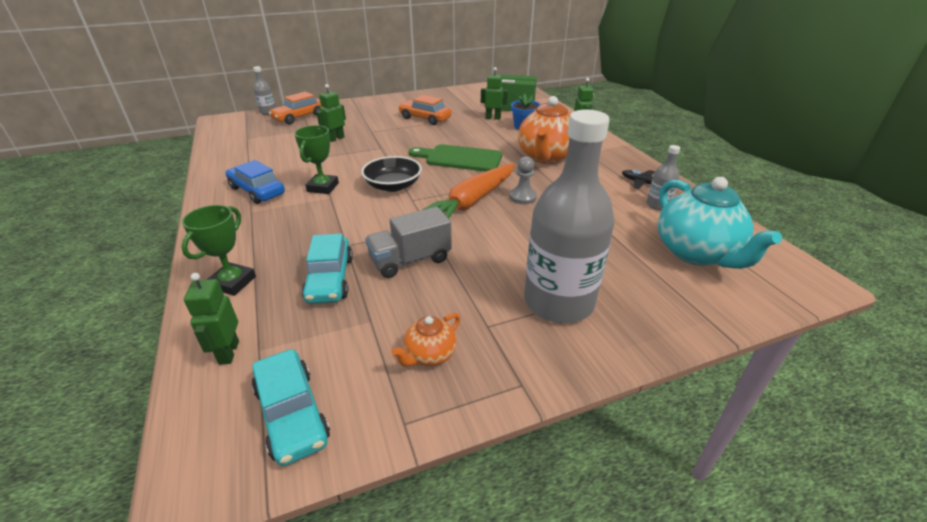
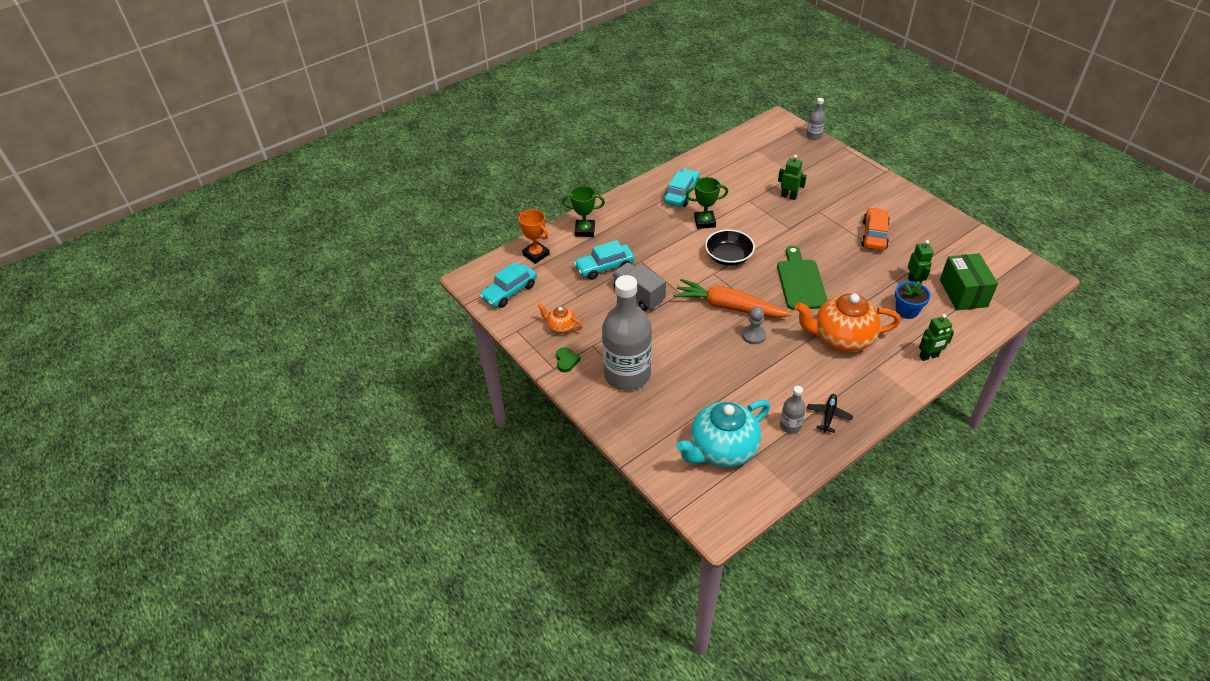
camera: 75 degrees right, 10 degrees up
(228, 352) = (536, 254): green robot -> orange trophy
(257, 191) = (681, 193): blue car -> turquoise car
(299, 117) = (816, 158): orange car -> none
(510, 364) = (566, 361): none -> green heart

